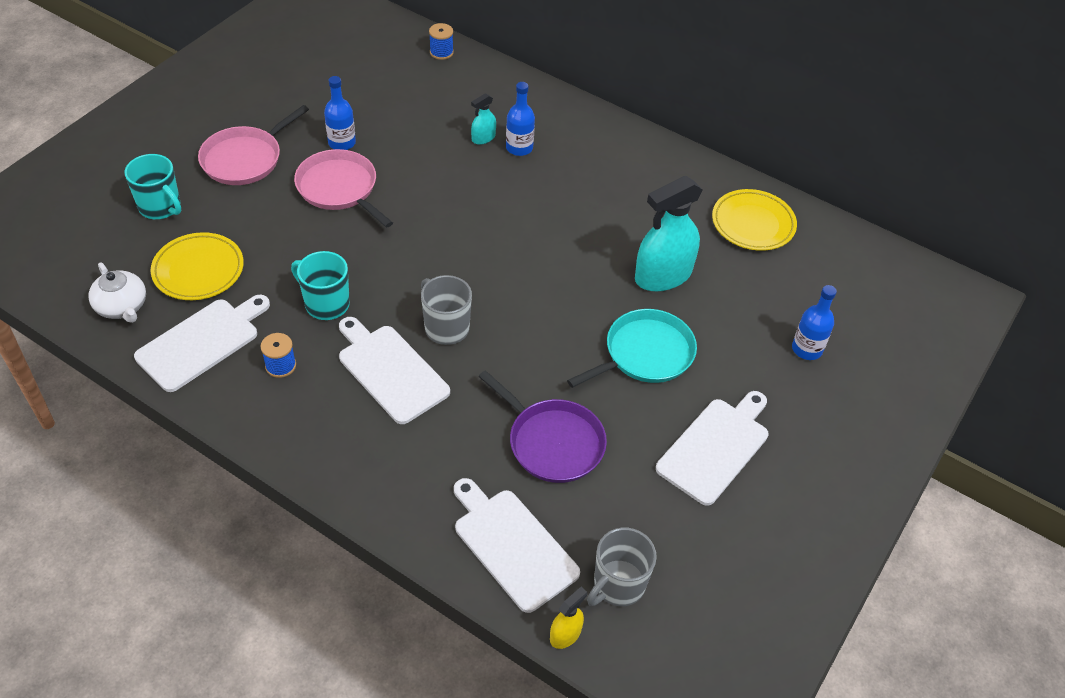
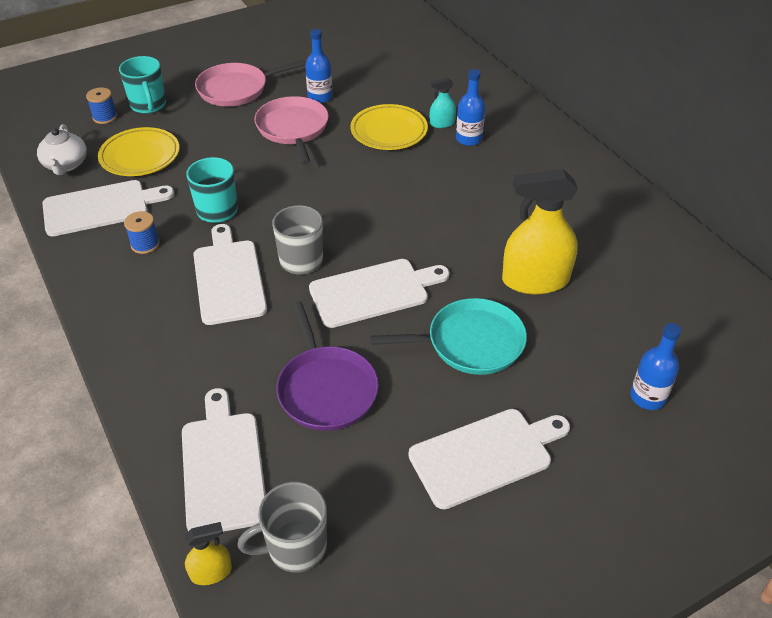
camera: 30 degrees right, 5 degrees down
(441, 52) = (451, 53): blue spool -> blue spool (105, 117)
(533, 336) = (373, 292): none -> white cutting board
(663, 275) = (535, 280): turquoise spray bottle -> yellow spray bottle
(753, 224) = (660, 263): yellow plate -> yellow plate (389, 131)

